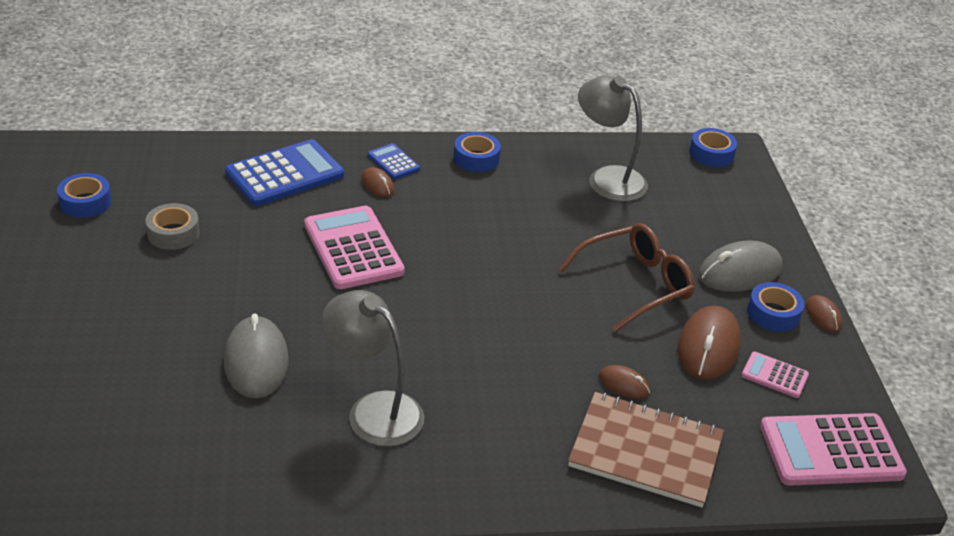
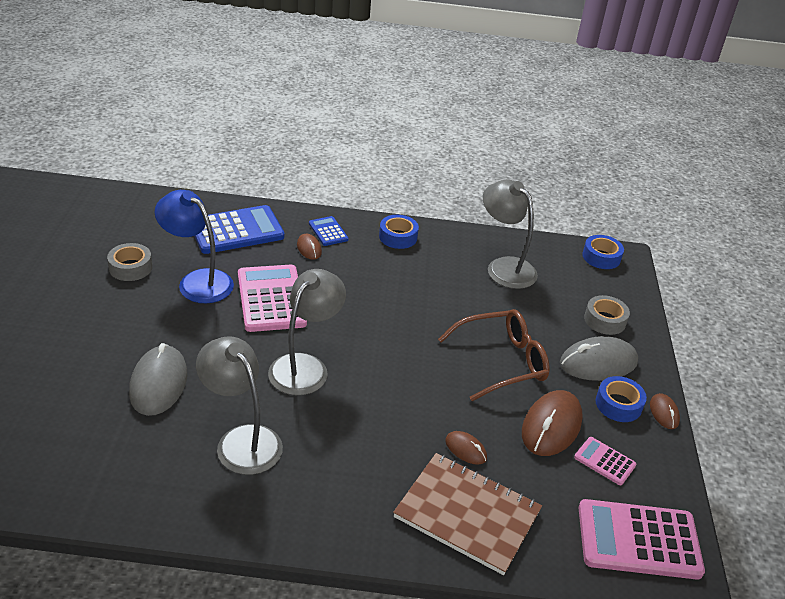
camera: 10 degrees right, 0 degrees up
(85, 202) = (71, 234): blue tape -> none
(259, 239) = (197, 281): none -> blue lamp
(418, 319) = (305, 366): none -> grey lamp
(734, 224) = (604, 320): none -> grey tape

